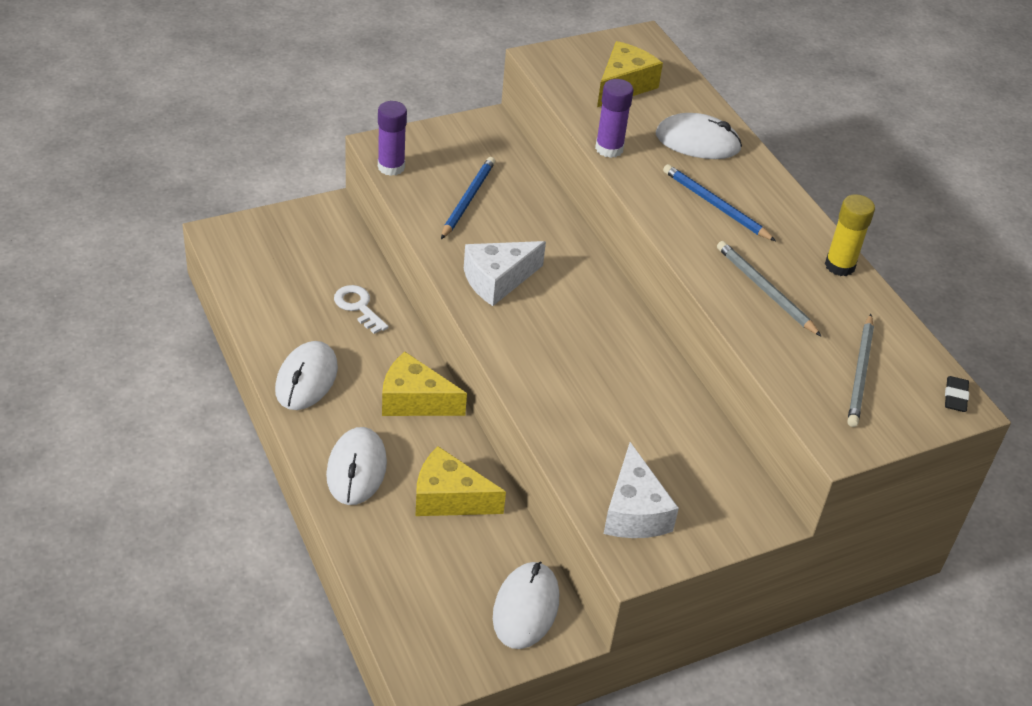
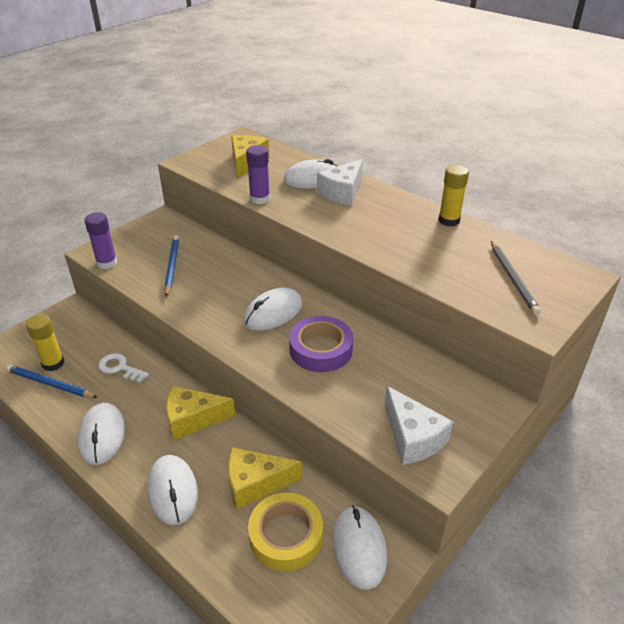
camera: 20 degrees left, 5 degrees down
(285, 273) = (53, 363): none -> yellow glue stick
(454, 563) = (286, 536): none -> yellow tape
(497, 280) = (220, 310): white cheese -> white cheese (342, 192)
(560, 306) = (273, 312): none -> white mouse
(591, 373) = (321, 349): none -> purple tape
(715, 205) = (349, 210): blue pencil -> blue pencil (50, 384)
(765, 290) = (416, 249): grey pencil -> none
(955, 397) = (578, 272): black eraser -> none

